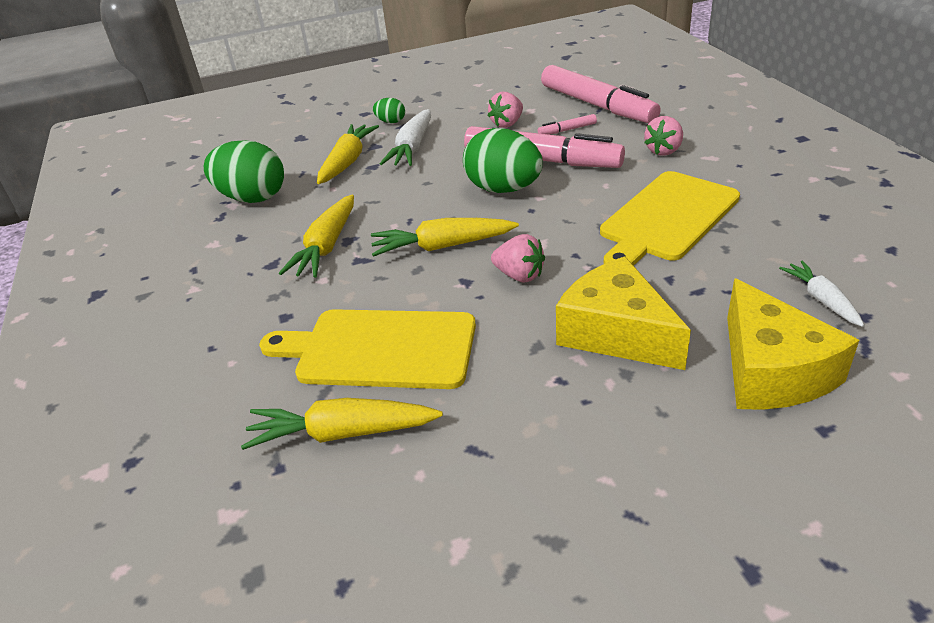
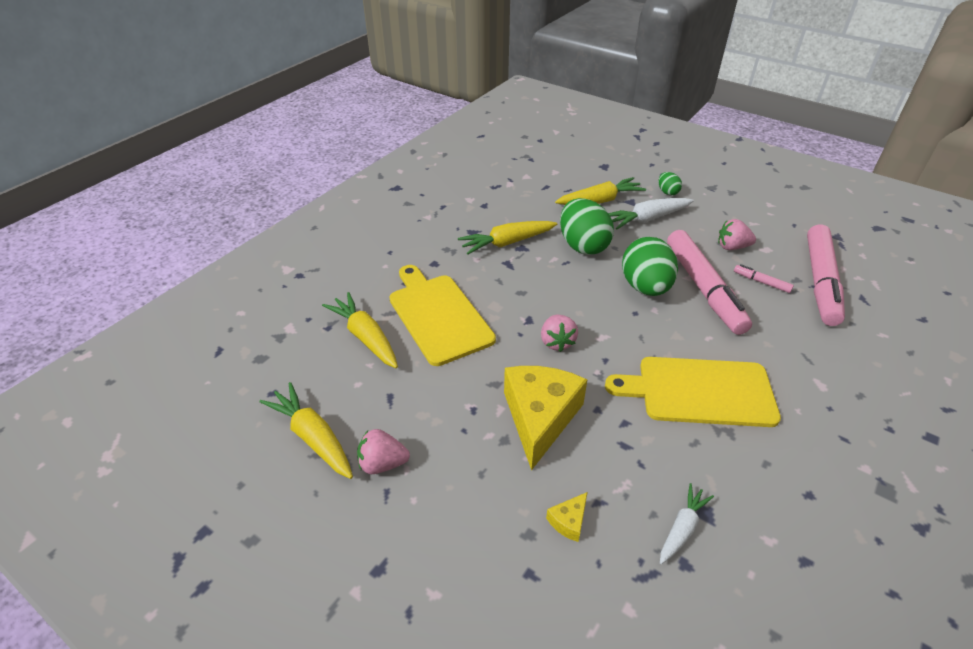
camera: 50 degrees right, 5 degrees up
(252, 198) = (523, 187): green egg -> green egg (583, 246)
(442, 246) = (553, 291): yellow carrot -> yellow carrot (312, 437)
(664, 151) = (796, 351): pink strawberry -> pink strawberry (382, 463)
(771, 370) = (569, 521): yellow cheese -> yellow cheese, size x0.41

